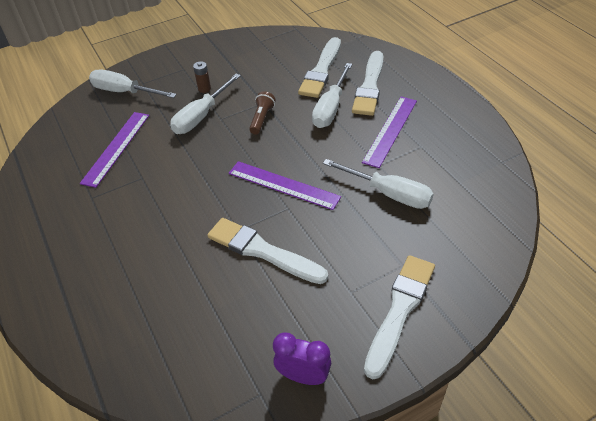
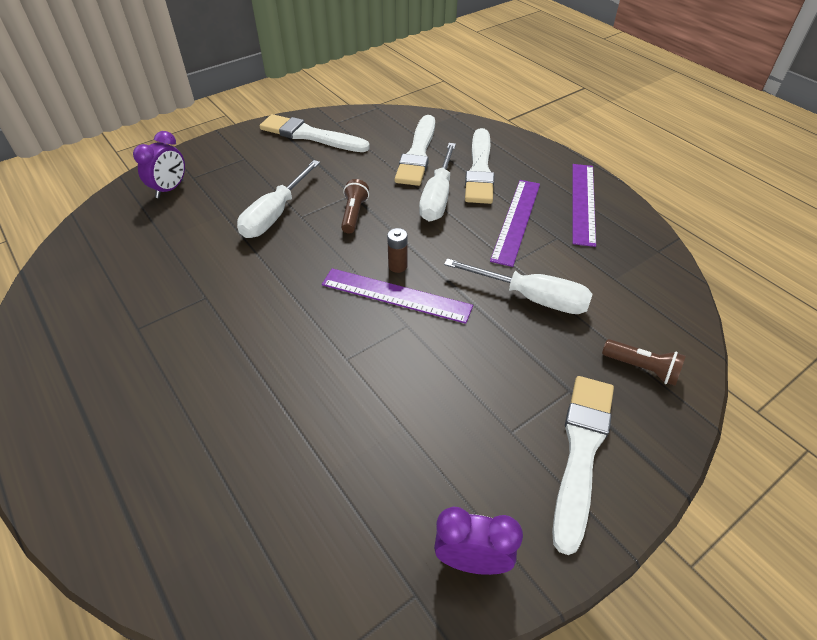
camera: 10 degrees left, 0 degrees up
(116, 148) = (166, 260): purple ruler -> purple ruler (583, 203)
(124, 92) = (170, 189): white screwdriver -> purple clock
(204, 89) = (274, 181): brown battery -> brown battery (397, 266)
(262, 251) = (384, 385): white brush -> white brush (310, 135)
(463, 254) = (642, 368): none -> brown flashlight

